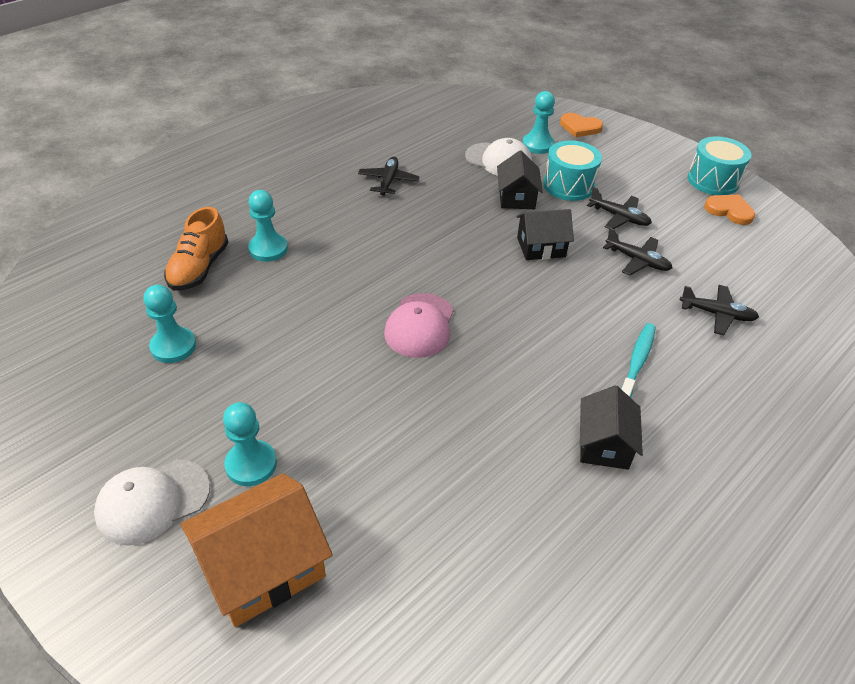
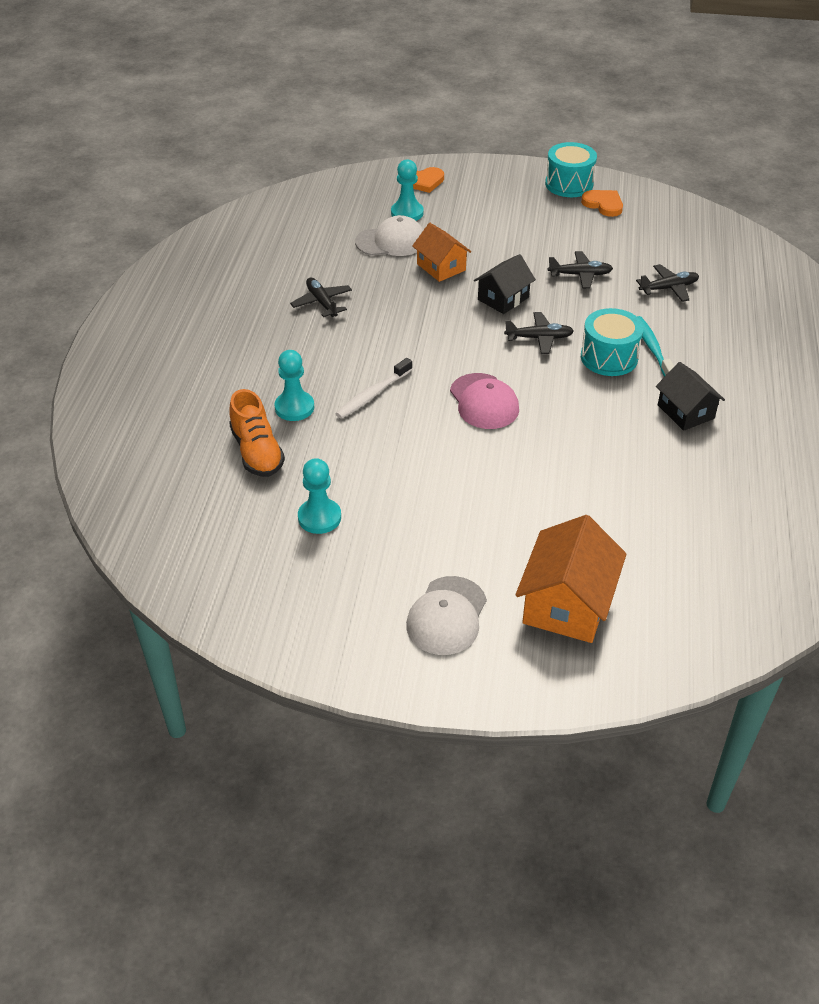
camera: 35 degrees left, 0 degrees up
(251, 464) = (483, 555): turquoise pawn -> none
(337, 270) = (372, 394): none -> white toothbrush
(516, 197) = (441, 267): black house -> orange house
(568, 185) = (469, 238): turquoise drum -> turquoise drum (609, 357)
(619, 217) = (533, 247): black plane -> black plane (539, 338)
(729, 211) = (603, 204): orange heart -> orange heart turned 45 degrees clockwise

